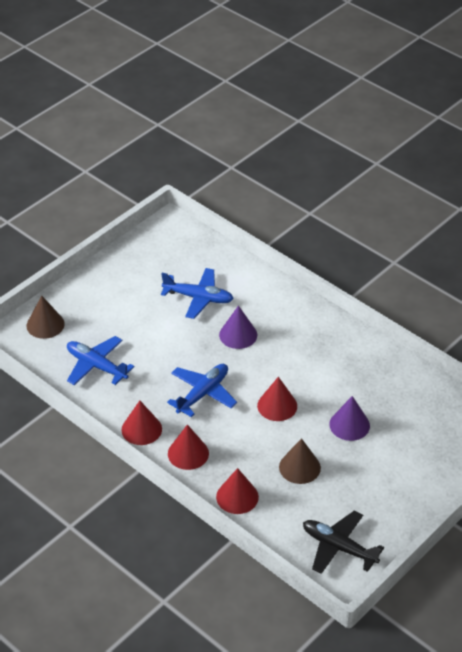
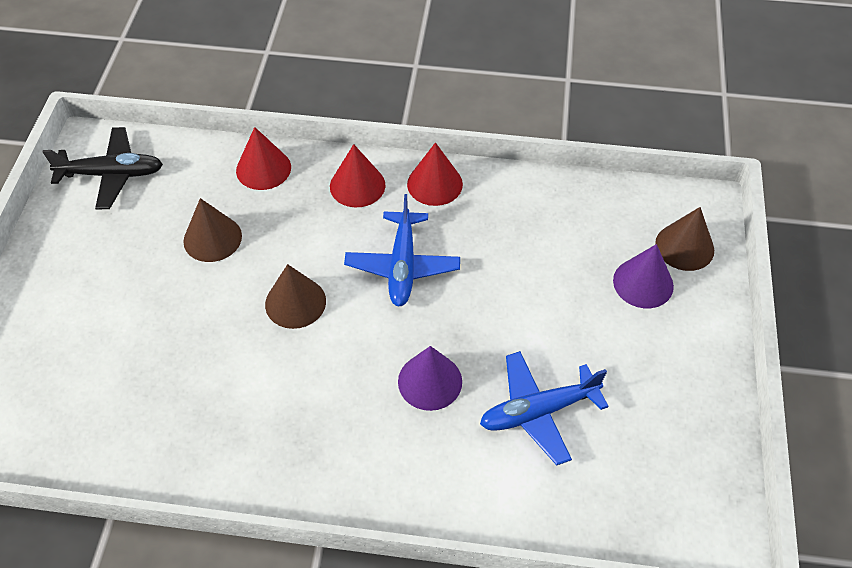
camera: 145 degrees right, 10 degrees up
(96, 366) = (564, 228): blue plane -> none
(277, 406) = (295, 302): red cone -> brown cone
(349, 425) = (181, 328): purple cone -> purple cone (643, 283)

